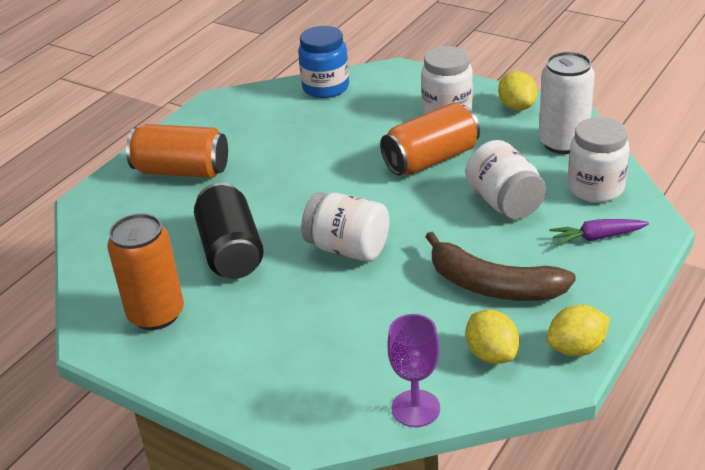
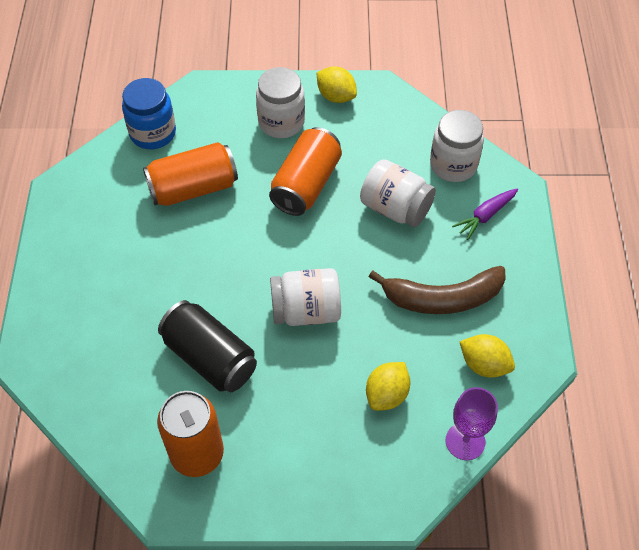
camera: 35 degrees left, 20 degrees up
(182, 171) = (92, 287): orange can -> orange can (193, 188)
(563, 143) = (398, 125): white can -> none
(576, 348) = (537, 330): yellow lemon -> yellow lemon (387, 394)

